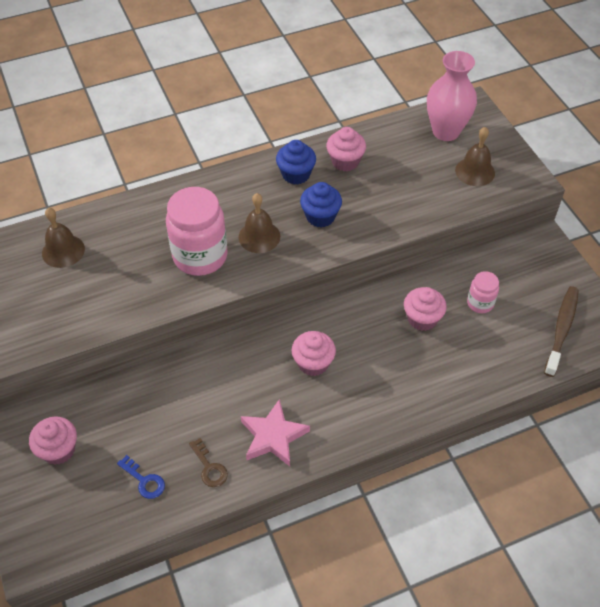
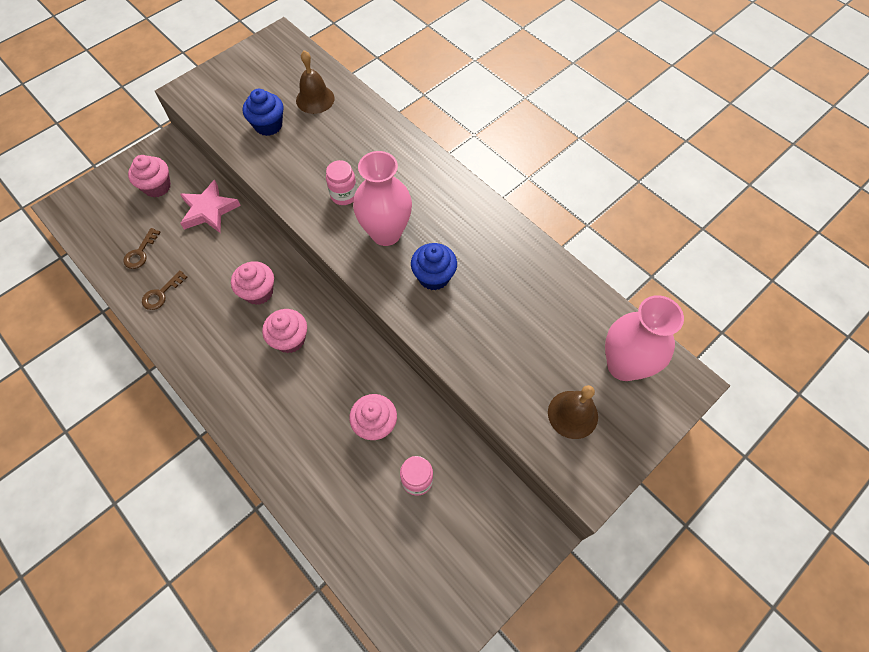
camera: 70 degrees right, 10 degrees up
(144, 480) = (140, 252): blue key -> brown key
(200, 256) = (344, 195): pink jar -> pink jar, size x0.51
(259, 236) = (386, 233): brown bell -> pink vase
(273, 436) = (202, 332): pink star -> pink star (209, 210)
(296, 174) = (482, 237): blue cupcake -> blue cupcake (268, 125)
(345, 161) = (523, 276): pink cupcake -> pink cupcake (258, 292)
(561, 330) = (411, 583): brown toothbrush -> none

